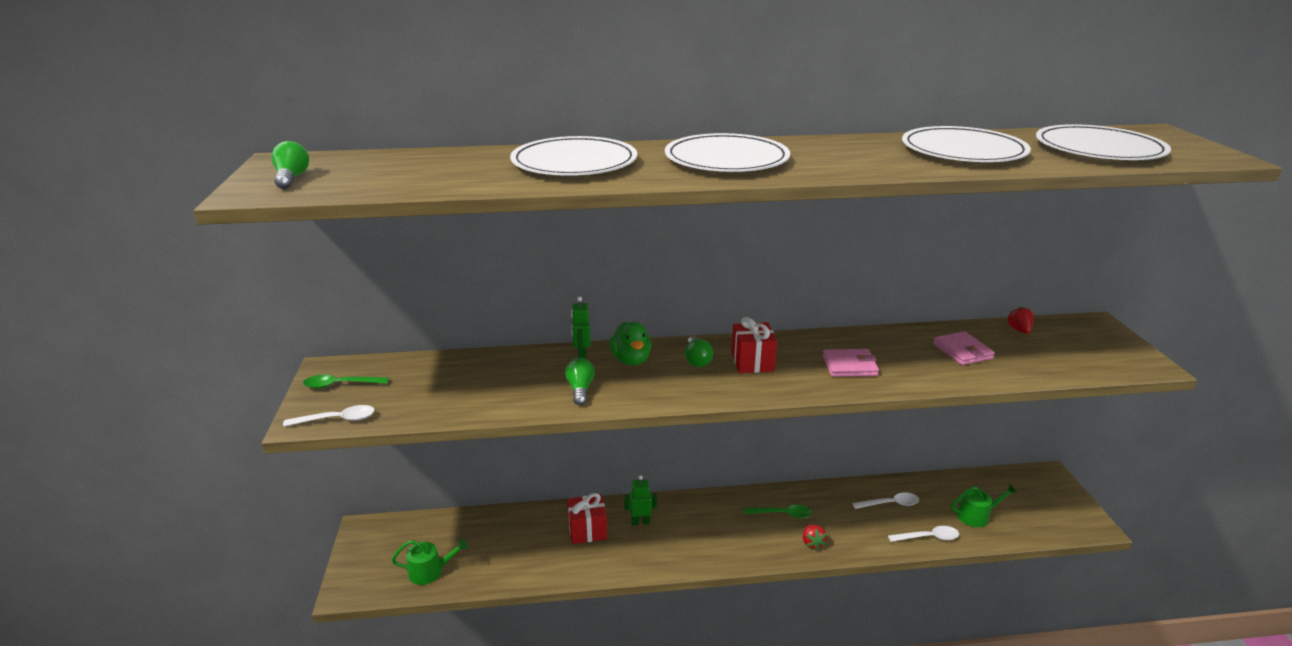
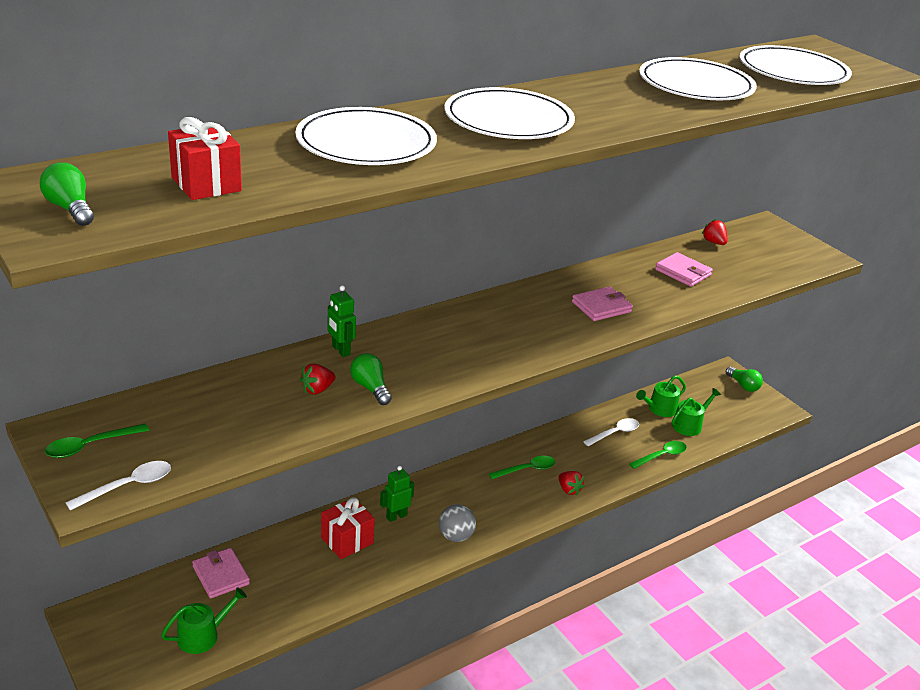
camera: 30 degrees left, 5 degrees up
(474, 528) = (221, 575): none -> pink wallet
(536, 382) = (317, 390): none -> red strawberry
(631, 360) = (395, 344): green duck -> none
(680, 554) = (455, 536): none -> grey ball
(697, 360) = (460, 330): green light bulb -> green light bulb (743, 385)
(752, 362) = (513, 321): red gift -> red gift (206, 184)
(928, 537) = (661, 456): white spoon -> green spoon
(951, 493) = (659, 409): none -> green watering can

